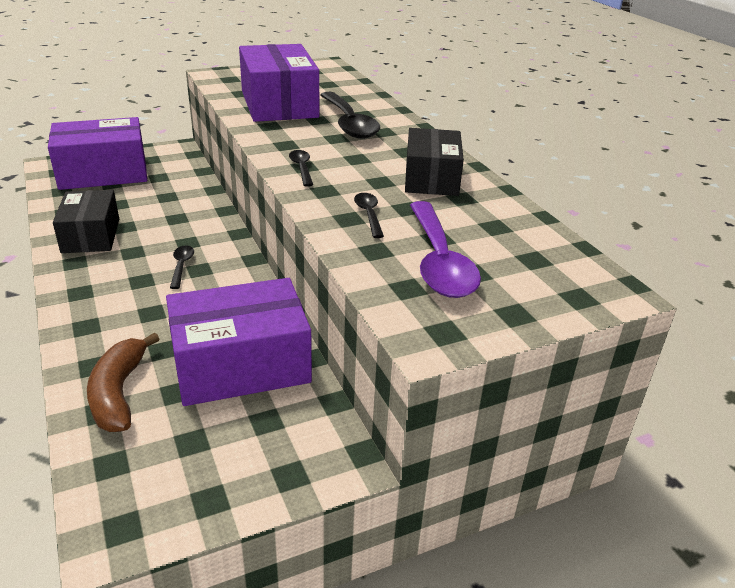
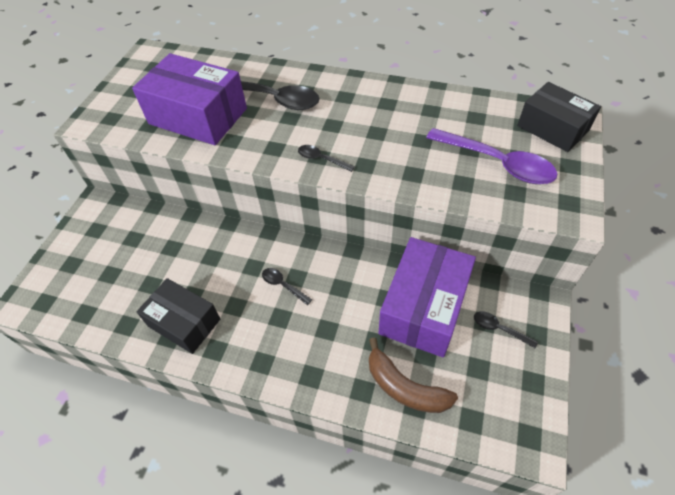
camera: 45 degrees left, 20 degrees up
(103, 173) = (84, 271): purple box -> none
(369, 215) = (417, 162): black spoon -> black spoon (499, 329)
(431, 178) = (394, 108): black box -> black box (552, 128)

